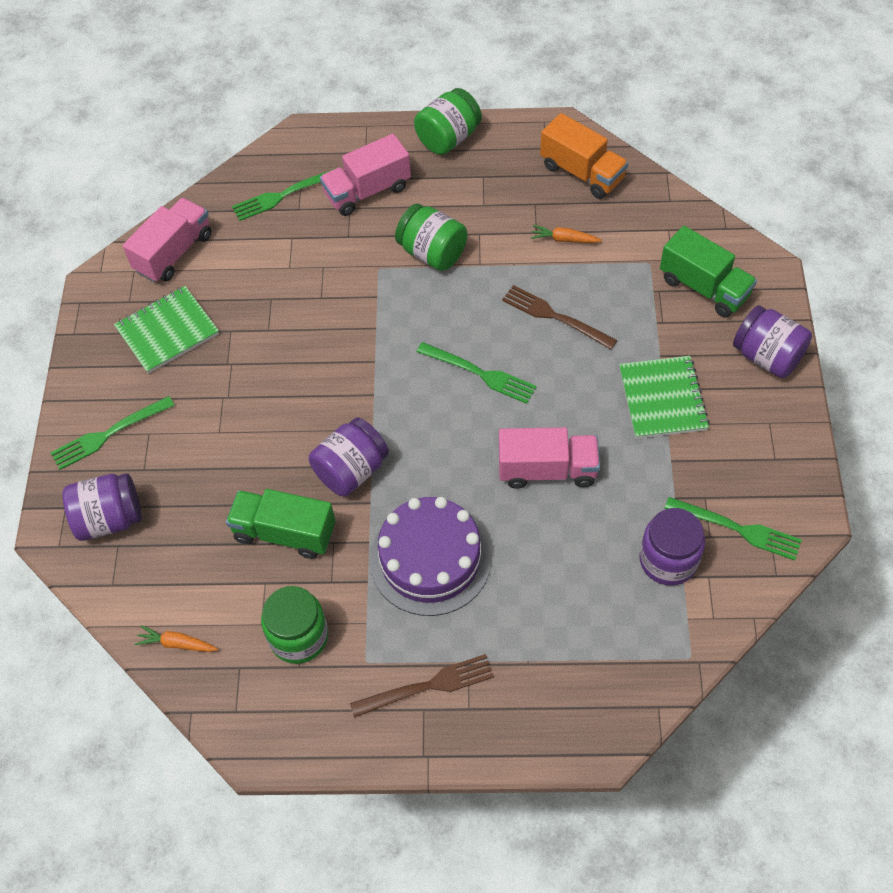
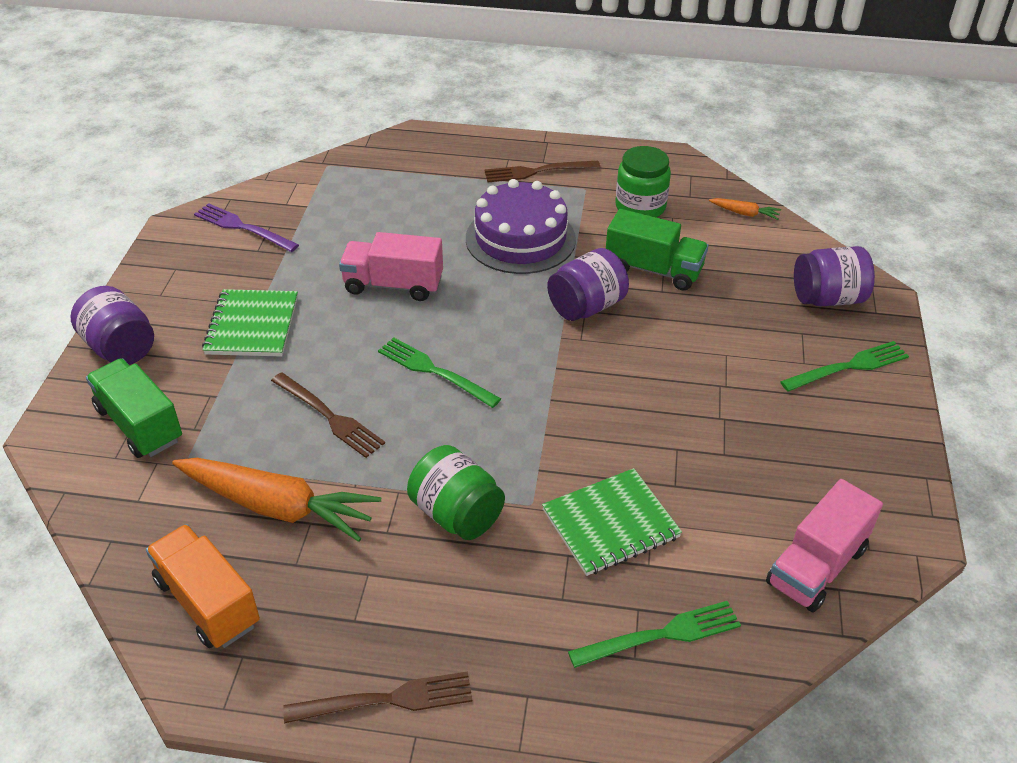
camera: 175 degrees left, 15 degrees down
(167, 331) = (804, 463): green notebook -> green notebook (610, 524)
(367, 191) = (532, 622): pink truck -> none
(448, 138) = (388, 699): green jar -> brown fork
(564, 239) = (278, 507): orange carrot -> orange carrot, size x2.31
(668, 560) = (314, 216): purple jar -> none
(738, 529) = (242, 227): green fork -> purple fork

